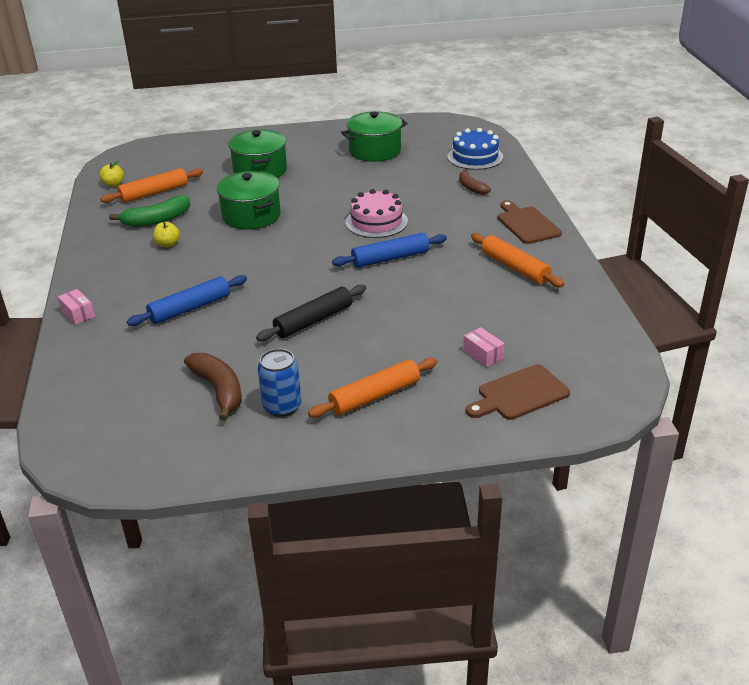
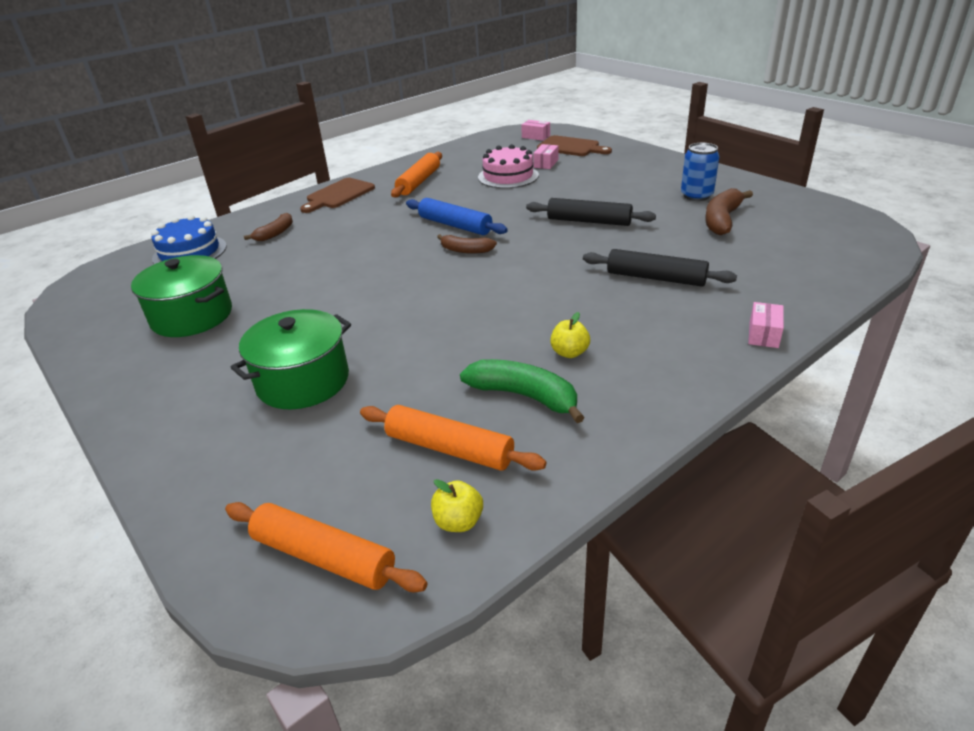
camera: 120 degrees left, 0 degrees up
(190, 308) = (656, 278): blue rolling pin -> black rolling pin
(251, 216) = (443, 327): green pot -> none
(339, 250) = (466, 250): none -> brown banana
(374, 396) = (637, 176): orange rolling pin -> orange rolling pin (323, 557)
(376, 222) = (390, 253): pink cake -> pink cake (508, 176)
(589, 385) = (536, 136): none -> pink box

